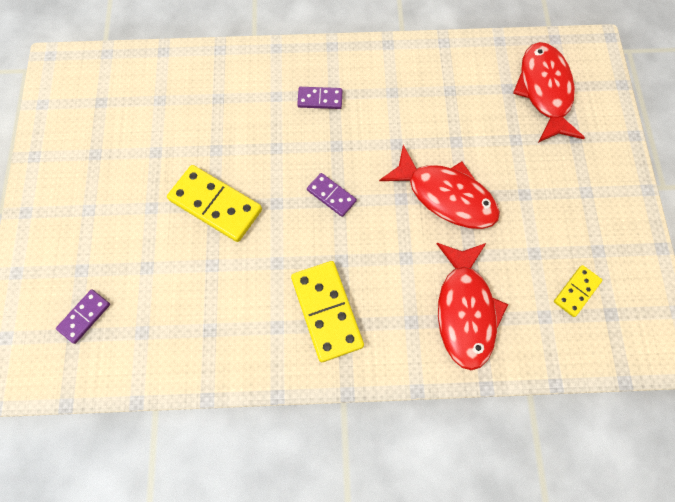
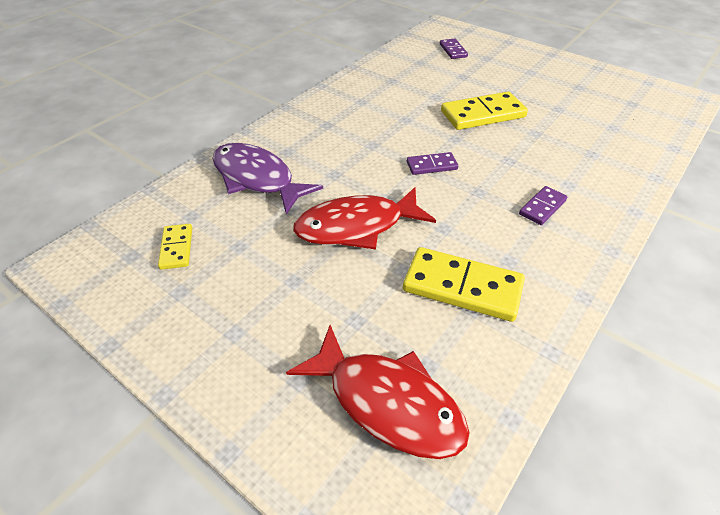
camera: 130 degrees right, 25 degrees down
(326, 311) = (345, 122): yellow domino -> yellow domino (462, 287)
(465, 311) = (257, 178): red fish -> purple fish

